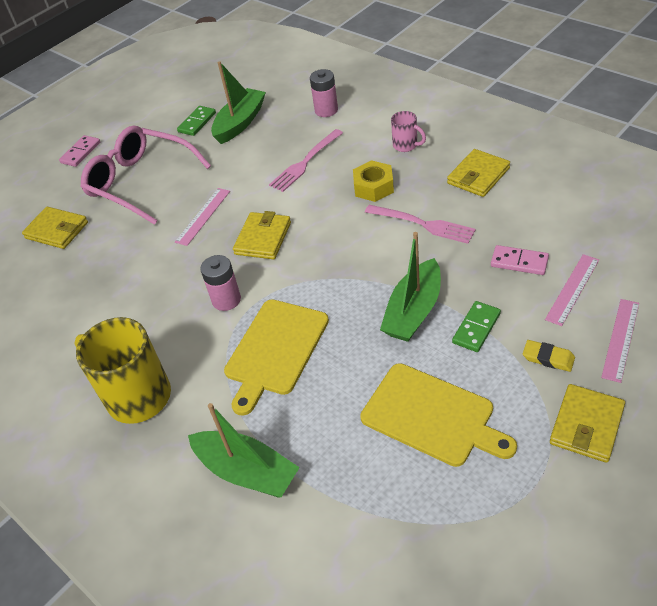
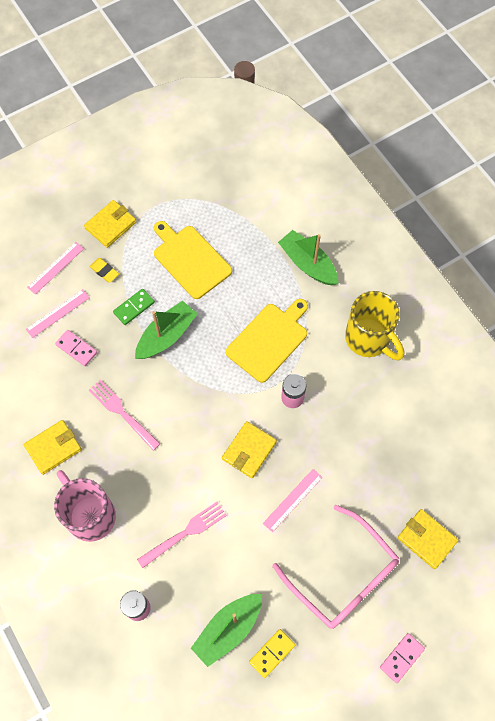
camera: 170 degrees left, 20 degrees up
(197, 122) = (272, 653): green domino -> yellow domino
(373, 187) = (140, 472): yellow nut -> none
(406, 145) = (90, 515): pink mug -> pink mug, size x2.08

